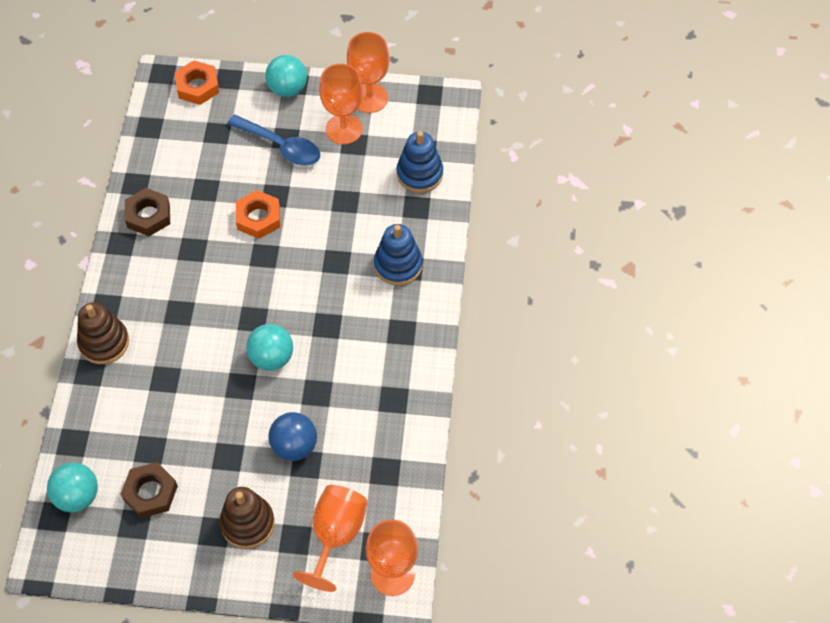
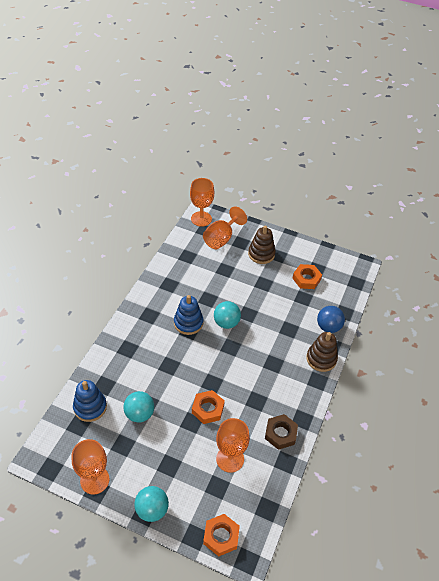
camera: 165 degrees left, 10 degrees down
(77, 496) = (344, 287): turquoise ball -> turquoise ball (139, 414)
(150, 492) = (306, 279): brown nut -> orange nut
(281, 146) = (174, 459): blue spoon -> none
(294, 446) = (228, 278): blue ball -> blue ball (328, 327)
(343, 129) = (125, 459): orange goblet -> orange goblet (230, 459)
(398, 265) = (133, 352): blue stacking toy -> blue stacking toy (188, 323)

